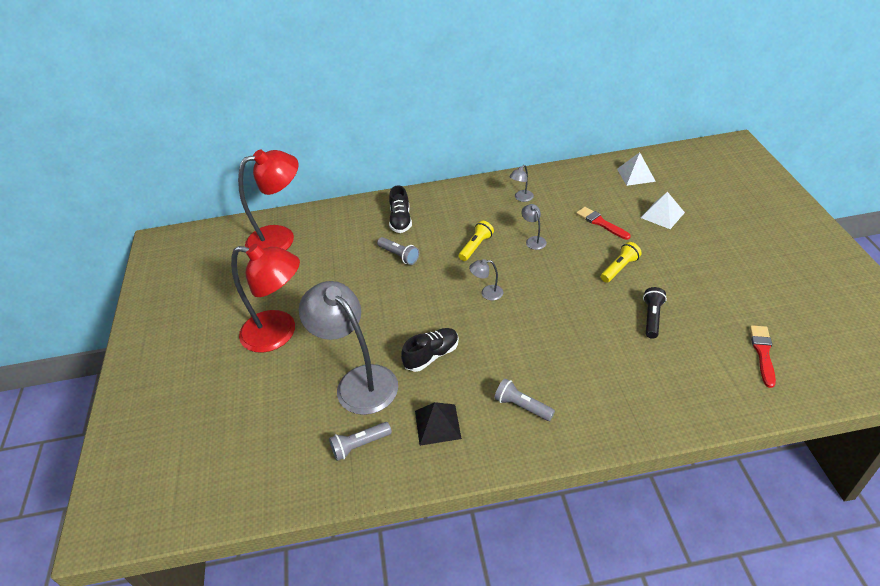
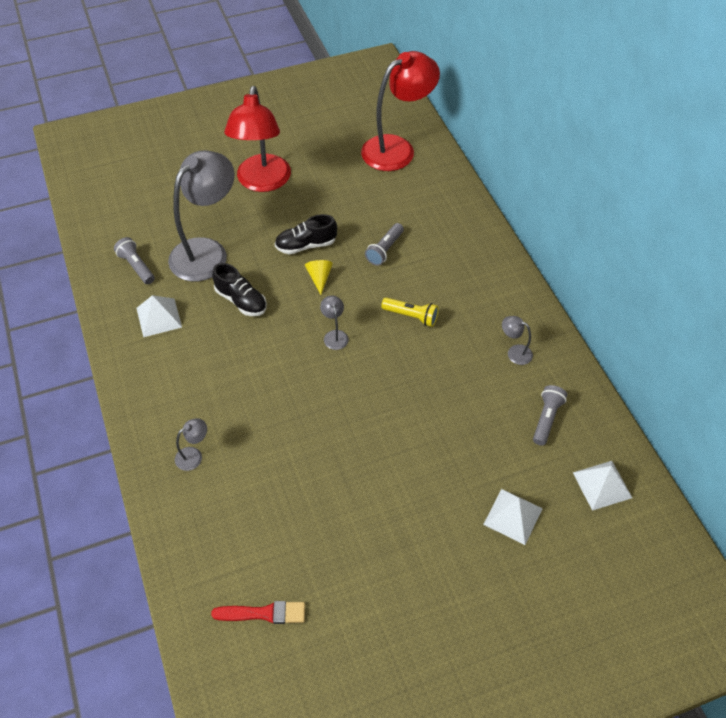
camera: 75 degrees right, 10 degrees up
(280, 238) = (397, 148): red lamp -> red lamp turned 90 degrees counterclockwise
(401, 220) = (446, 241): black shoe -> black shoe (306, 245)
(419, 299) = (319, 278): none -> yellow cone
(437, 424) = (159, 317): black pyramid -> white pyramid
(522, 406) = (180, 380): grey flashlight -> grey flashlight (546, 419)
(533, 240) = (432, 371): grey lamp -> grey lamp (194, 455)
(601, 223) = (480, 442): red brush -> none
(619, 268) = (394, 464): yellow flashlight -> none
(652, 317) = (312, 497): black flashlight -> none

